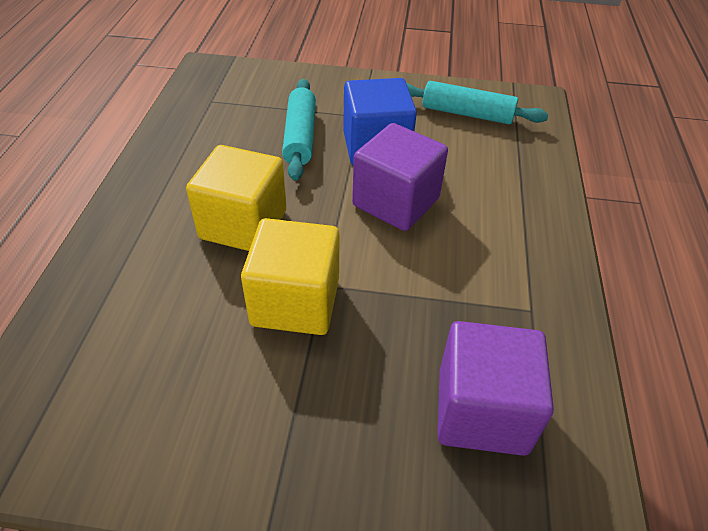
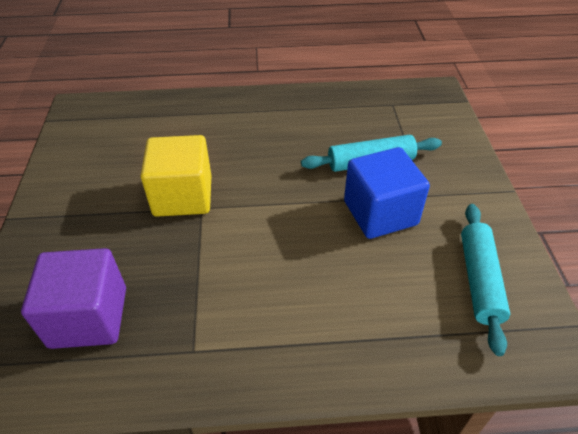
camera: 80 degrees right, 0 degrees up
(243, 224) = (253, 154): yellow cube -> none
(396, 202) = (307, 237): purple cube -> none

